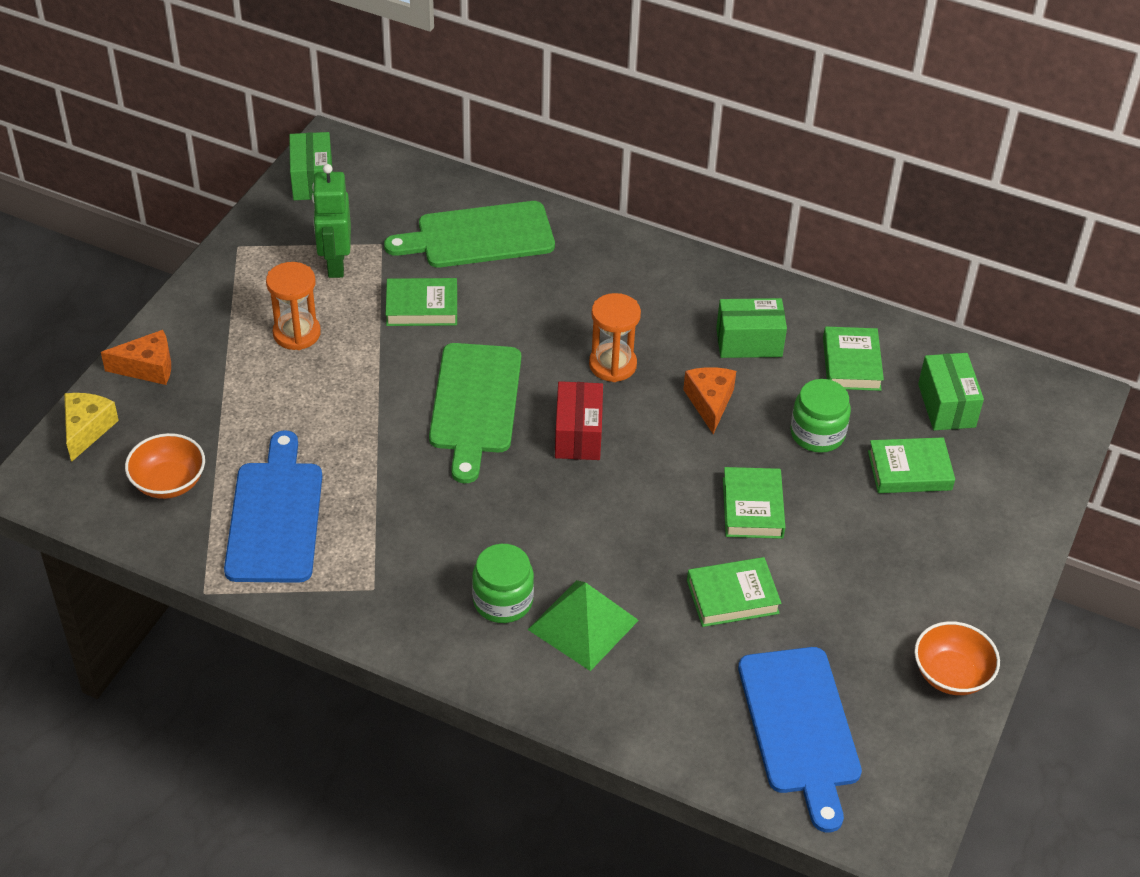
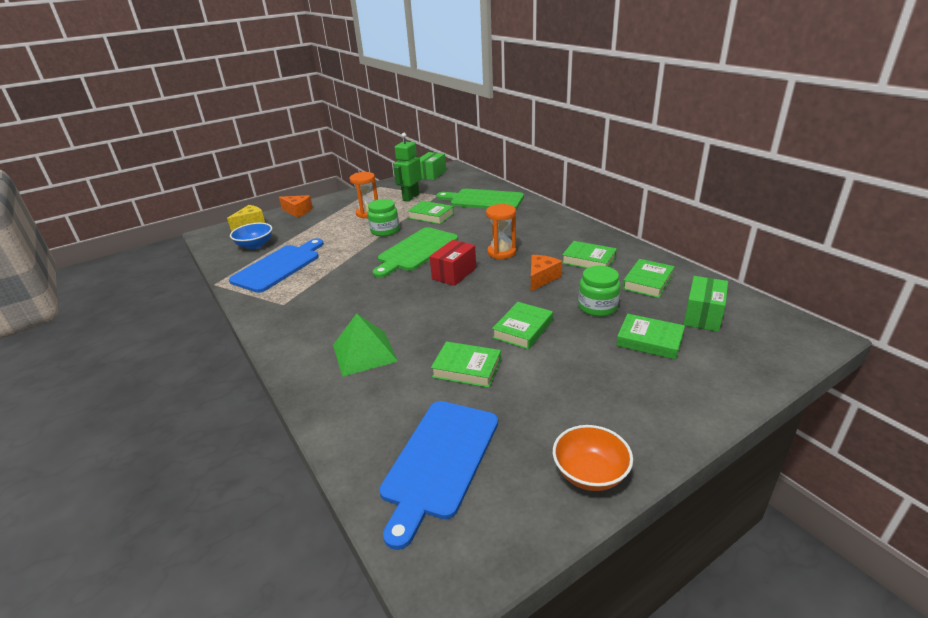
camera: 35 degrees right, 15 degrees down
(169, 482) = (255, 245): orange bowl -> blue bowl
(503, 601) = (336, 328): green jar -> green jar (385, 231)
(749, 342) = (588, 260): green box -> green book

